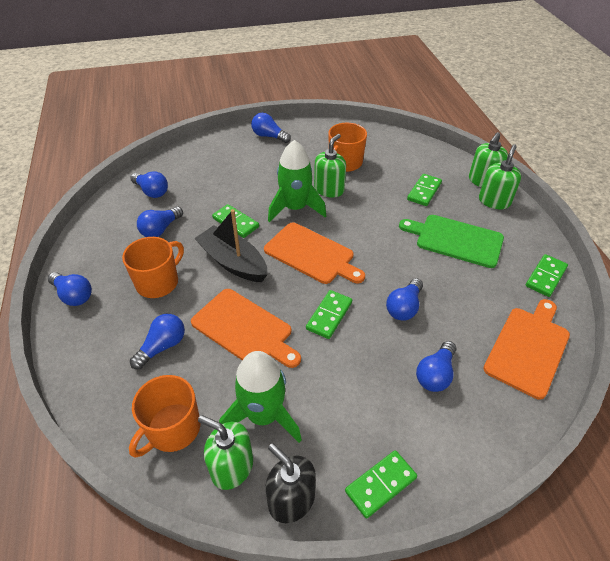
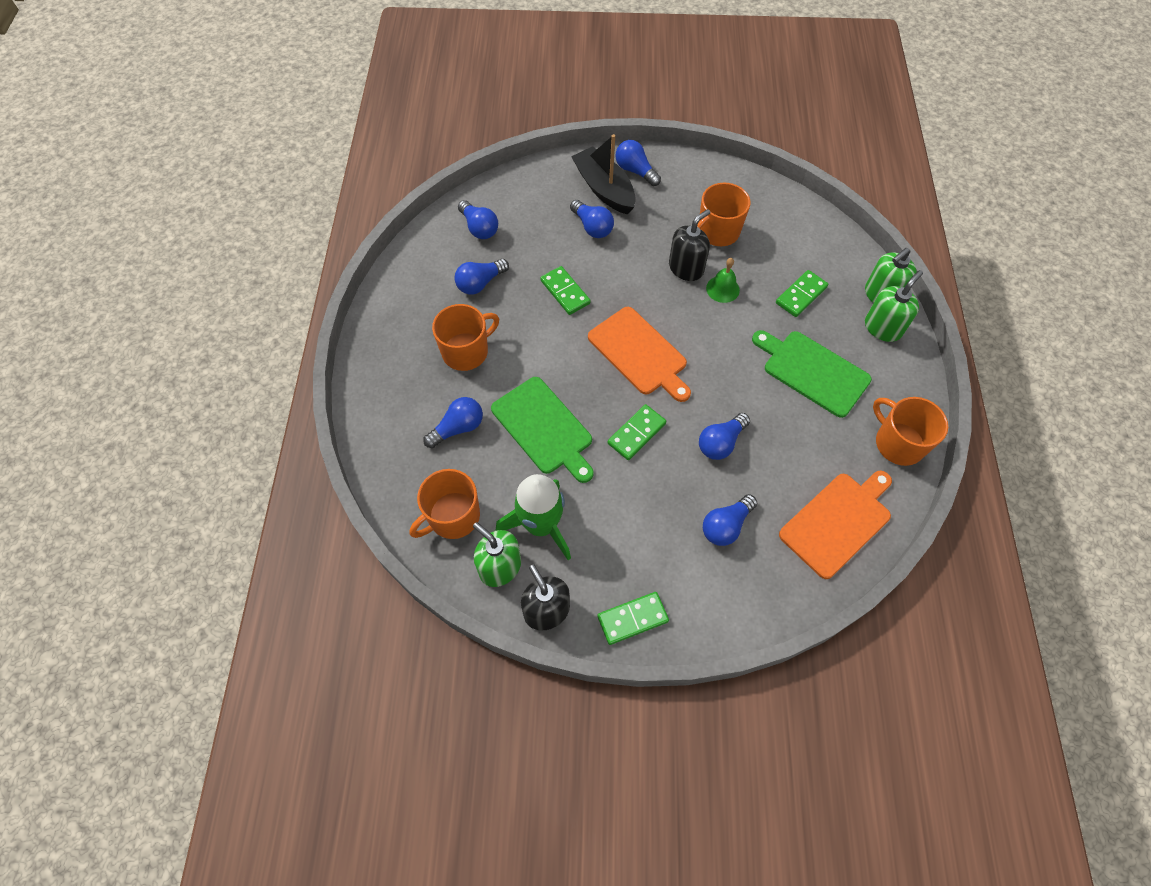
camera: 15 degrees right, 15 degrees up
(73, 295) = (378, 347): blue light bulb -> blue light bulb (592, 227)
(233, 262) = (550, 344): black boat -> black boat (604, 189)
(244, 329) = (544, 428): orange cutting board -> green cutting board
(295, 208) = (638, 286): green rocket -> none
(329, 189) = (686, 268): green soap dispenser -> black soap dispenser
(363, 198) = (722, 289): none -> green bell
(545, 277) = (898, 443): green domino -> orange mug

